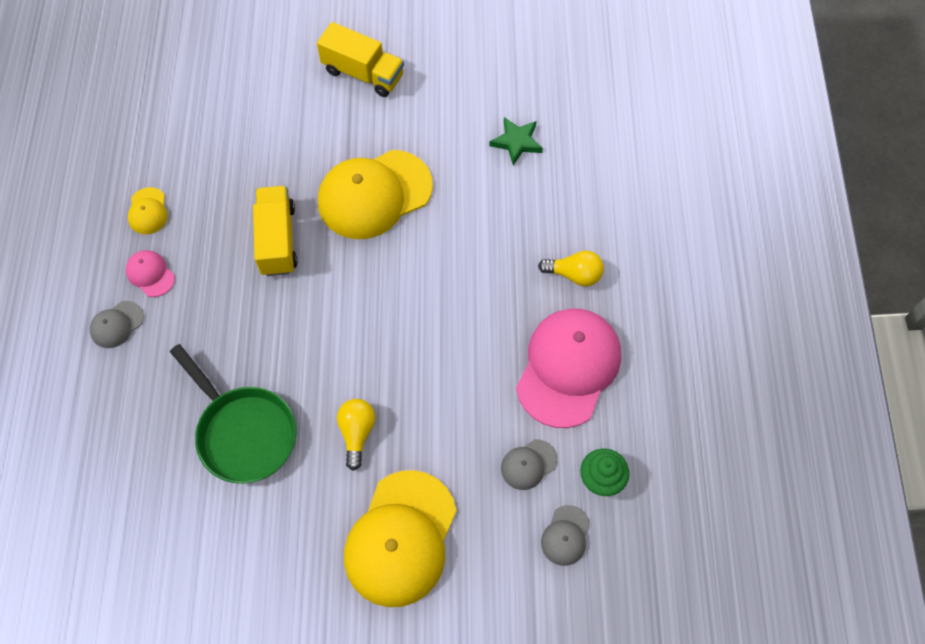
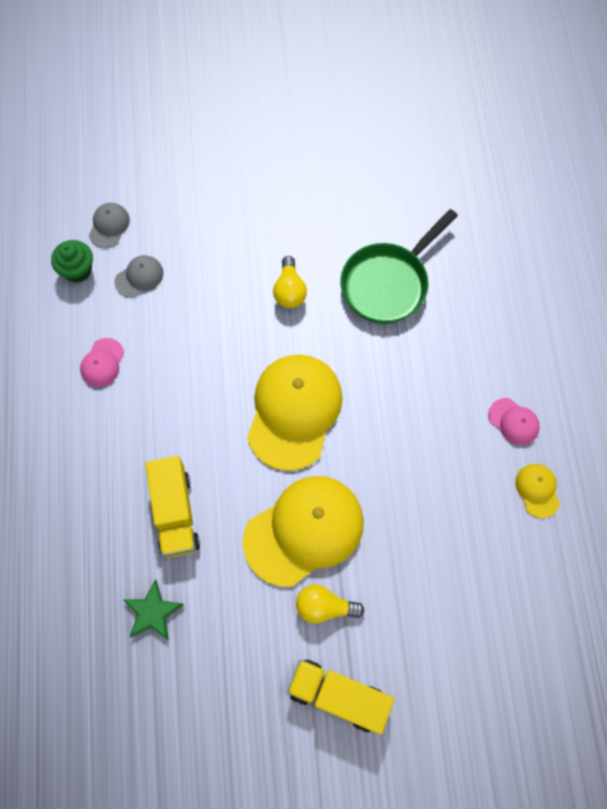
camera: 175 degrees right, 5 degrees up
(117, 324) = (529, 369): grey cap -> none
(243, 432) = (388, 283): green pan -> green pan turned 90 degrees counterclockwise
(277, 240) = (396, 469): yellow truck -> yellow truck (175, 513)
(401, 538) = (243, 214): yellow cap -> yellow cap (294, 412)
(568, 368) = (102, 363): pink cap -> pink cap, size x0.44
(574, 274) = (93, 456): yellow light bulb -> yellow light bulb (324, 607)

